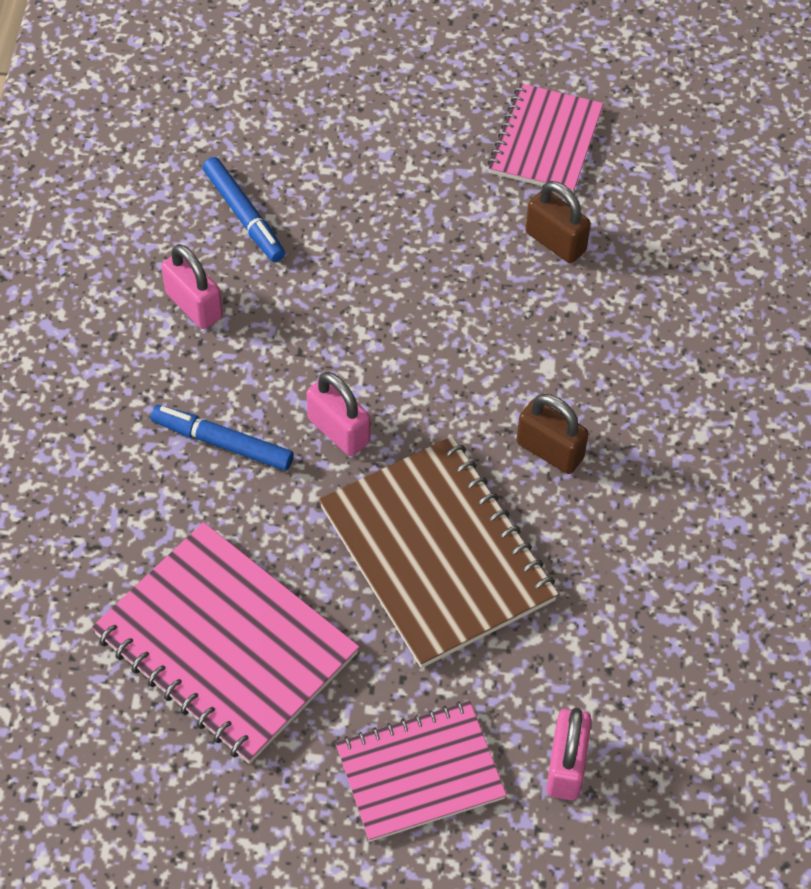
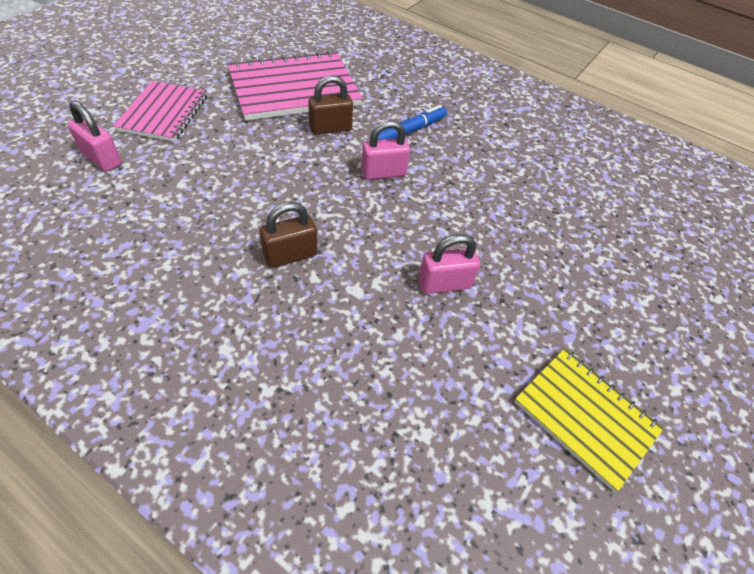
camera: 115 degrees right, 5 degrees down
(194, 305) = (511, 157): pink padlock -> pink padlock (444, 284)
(244, 216) = (574, 203): blue marker -> none
(436, 554) = (270, 172): brown notebook -> none
(545, 141) = (585, 417): pink notebook -> yellow notebook
(555, 242) = (467, 360): brown padlock -> brown padlock (330, 128)

